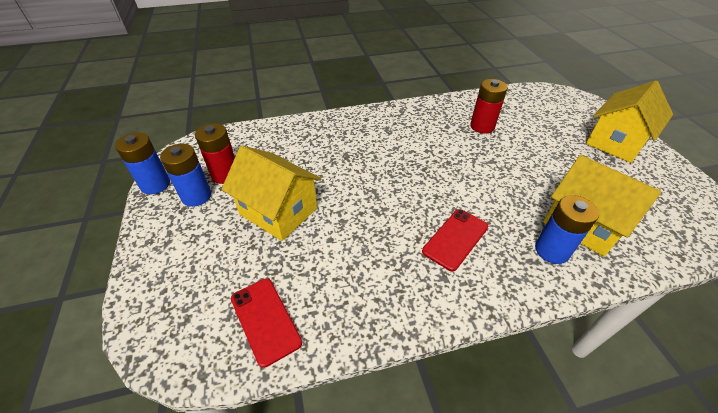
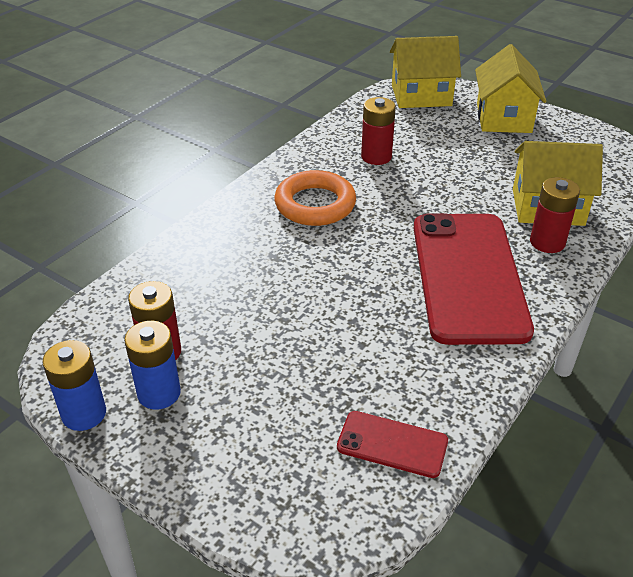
camera: 40 degrees left, 5 degrees down
(278, 211) = (276, 351): yellow house -> yellow house (421, 95)
(407, 137) = (315, 204): none -> orange ring
(455, 239) = (468, 276): red phone -> red phone, size x2.21
(552, 250) = (547, 242): blue battery -> red battery

